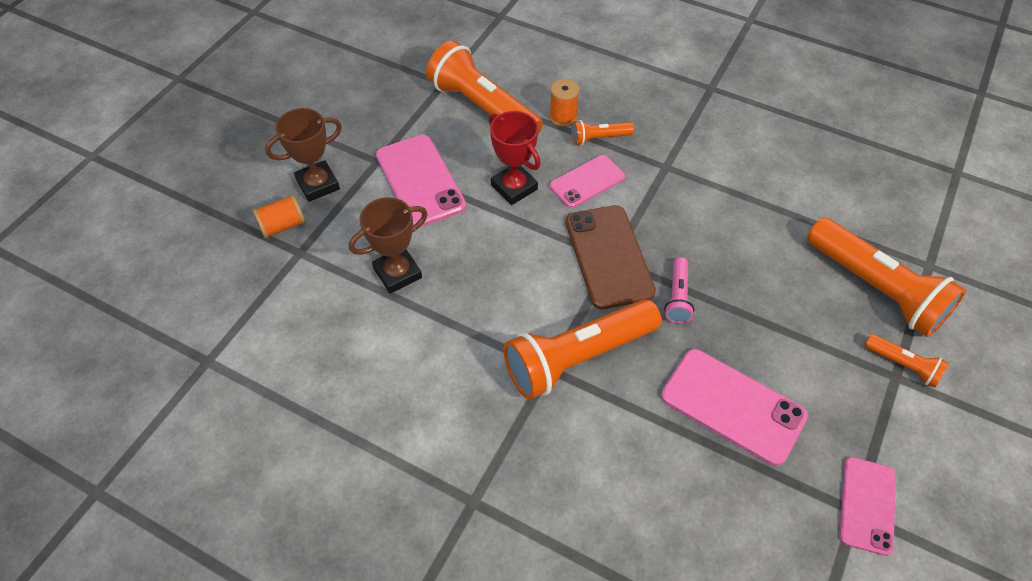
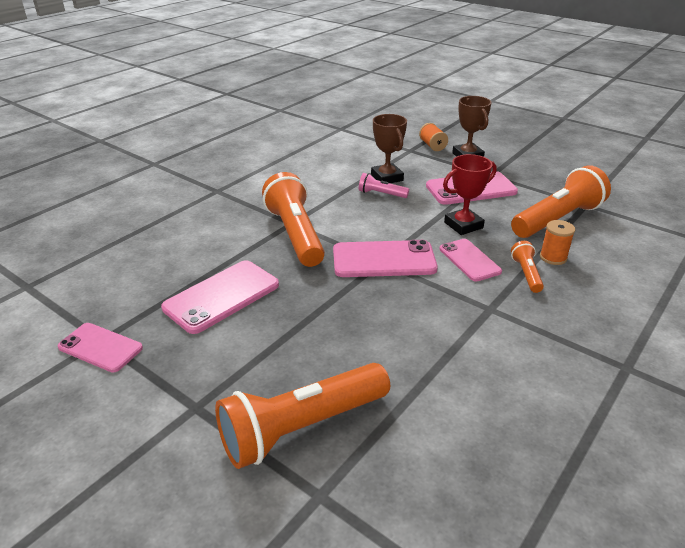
camera: 100 degrees right, 20 degrees down
(608, 256) = (384, 260): brown phone -> pink phone
(677, 297) = (333, 288): pink flashlight -> pink flashlight (381, 194)
(903, 365) = (204, 417): orange flashlight -> none

